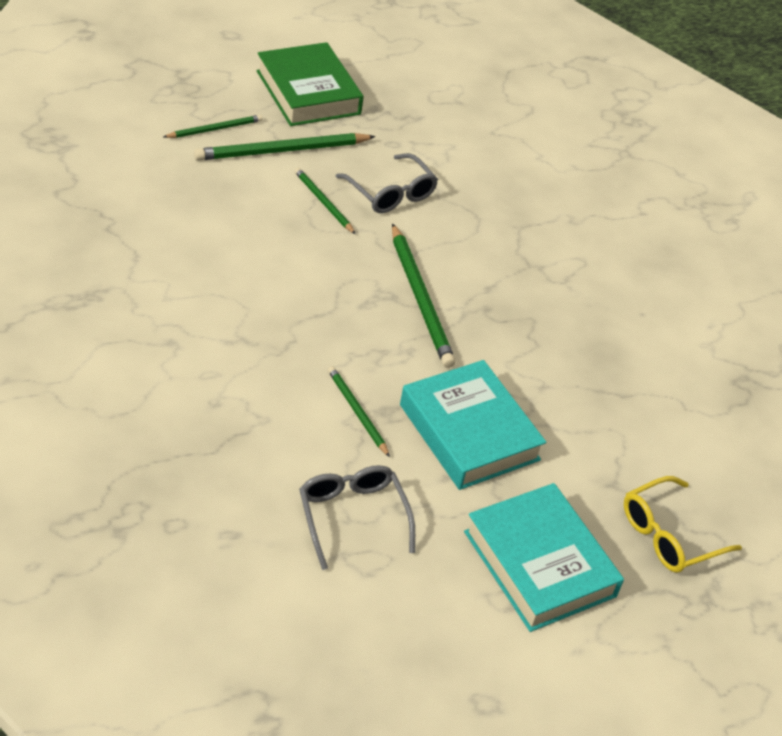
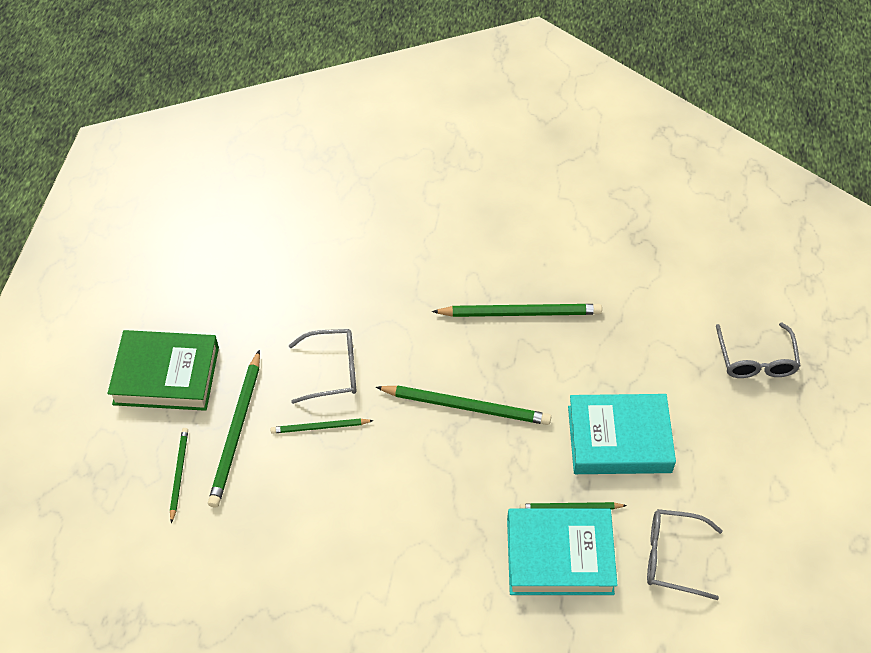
camera: 55 degrees left, 10 degrees up
(539, 564) = (755, 453): turquoise book -> turquoise book (559, 556)
(565, 310) = (520, 313): none -> green pencil
(669, 535) = (756, 360): yellow glasses -> grey glasses

